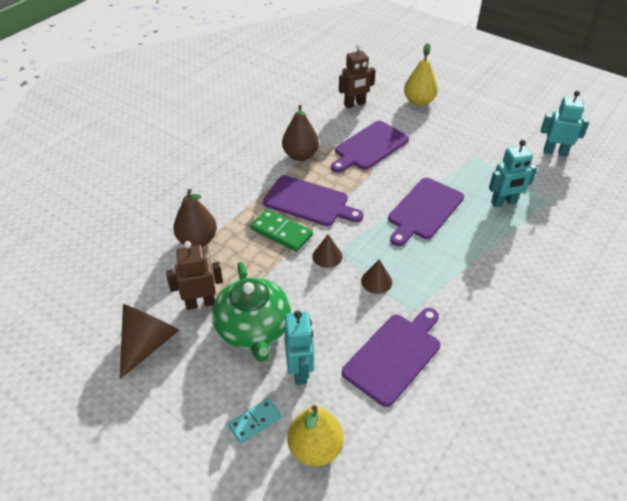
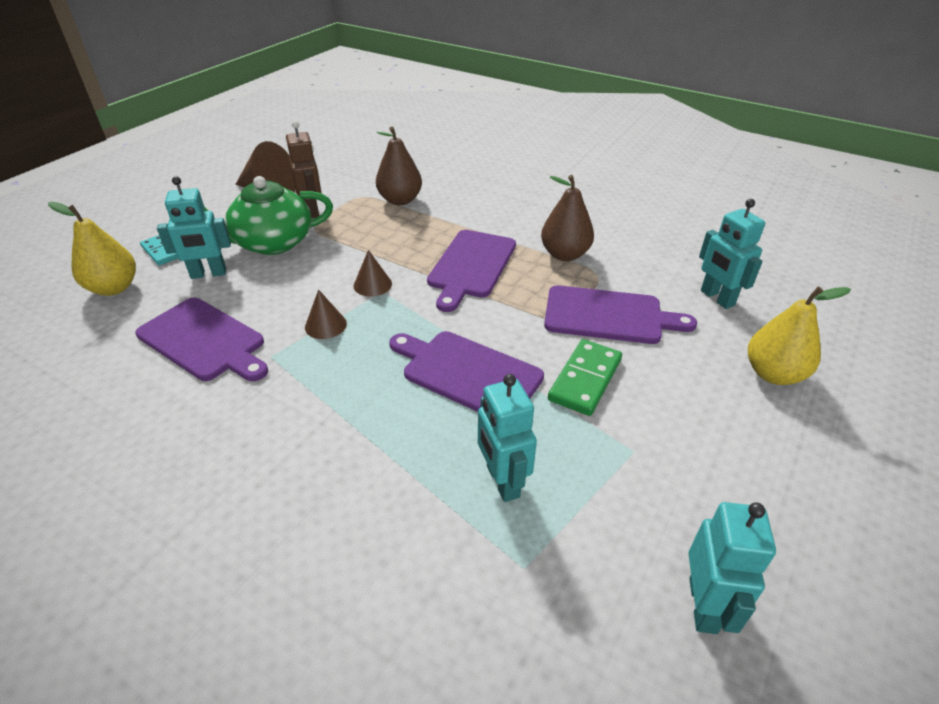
camera: 85 degrees right, 5 degrees down
(281, 232) = (414, 249): green domino -> green domino (585, 380)
(355, 104) = (716, 298): brown robot -> turquoise robot
(369, 147) = (608, 315): purple cutting board -> purple cutting board turned 150 degrees clockwise

